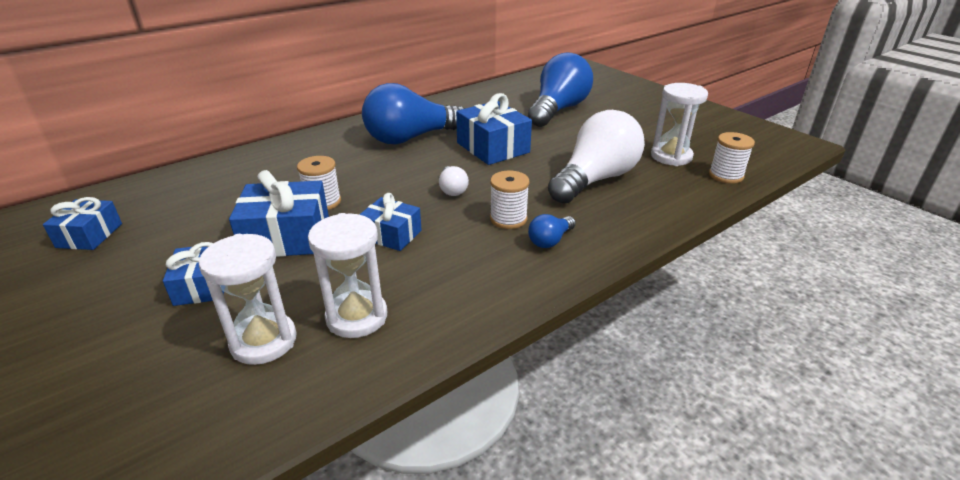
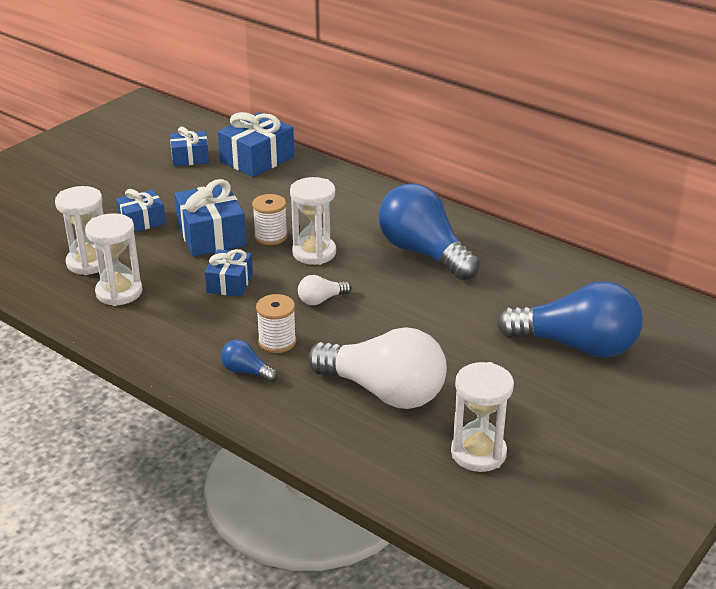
camera: 75 degrees right, 0 degrees up
(372, 183) = (314, 253): none -> white hourglass
(493, 147) = (429, 310): blue gift -> blue gift (257, 159)
(726, 175) = (445, 502): white spool -> none

